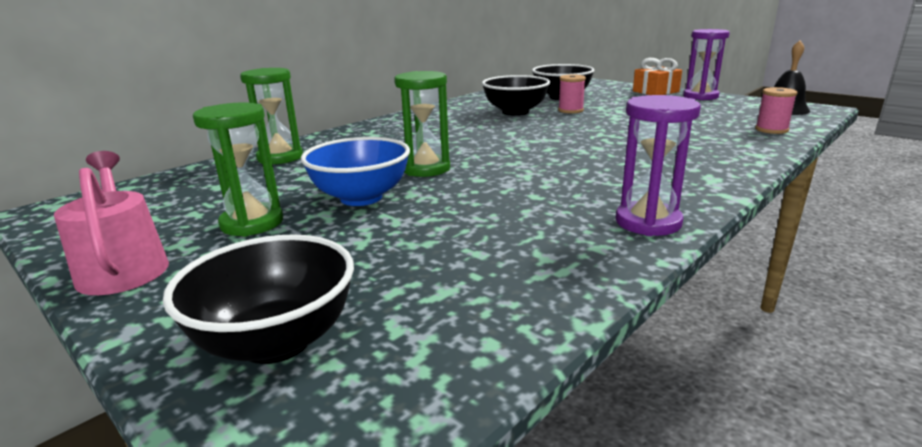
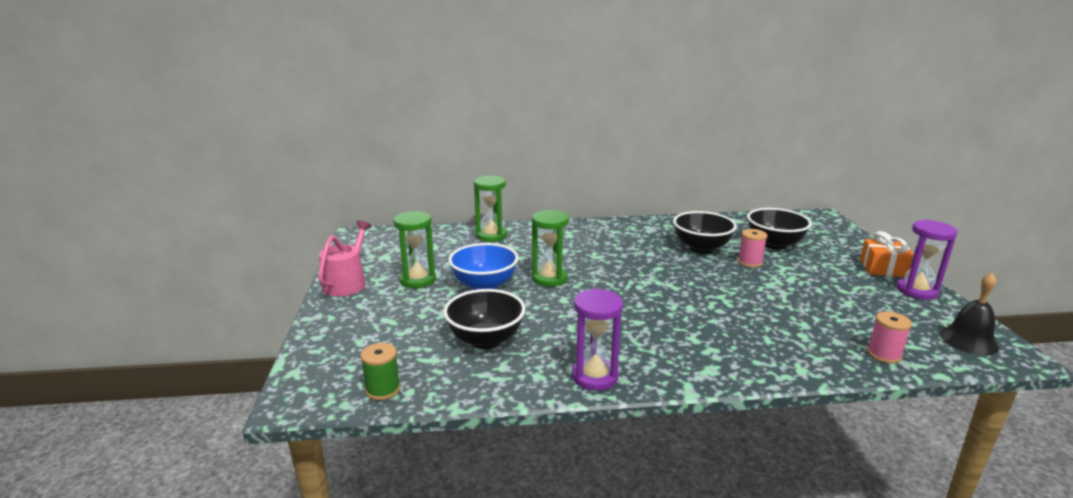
camera: 40 degrees right, 0 degrees up
(276, 342) = (348, 347): black bowl -> black bowl (485, 340)
(447, 363) = (383, 390): none -> green spool

